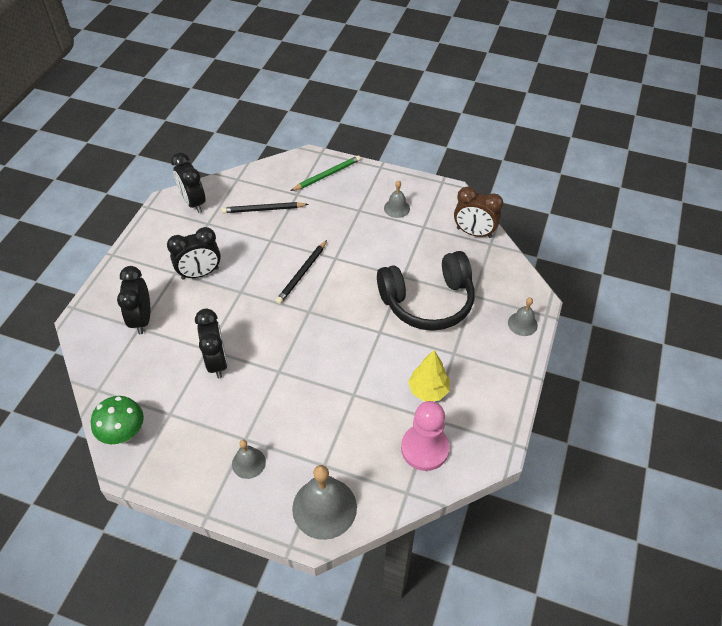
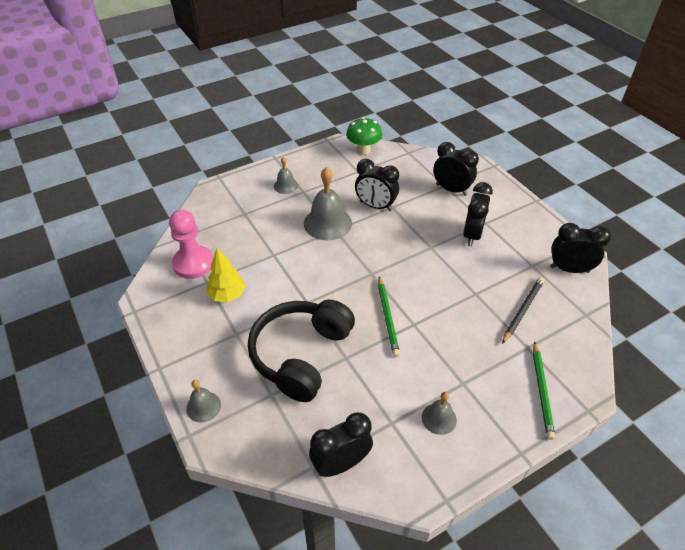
camera: 130 degrees right, 5 degrees down
(302, 273) = (415, 292): black pencil -> none
(324, 507) = (220, 199): grey bell -> grey bell (327, 223)
(344, 275) = (387, 317): none -> green pencil
(474, 233) = (341, 463): brown clock -> black clock

